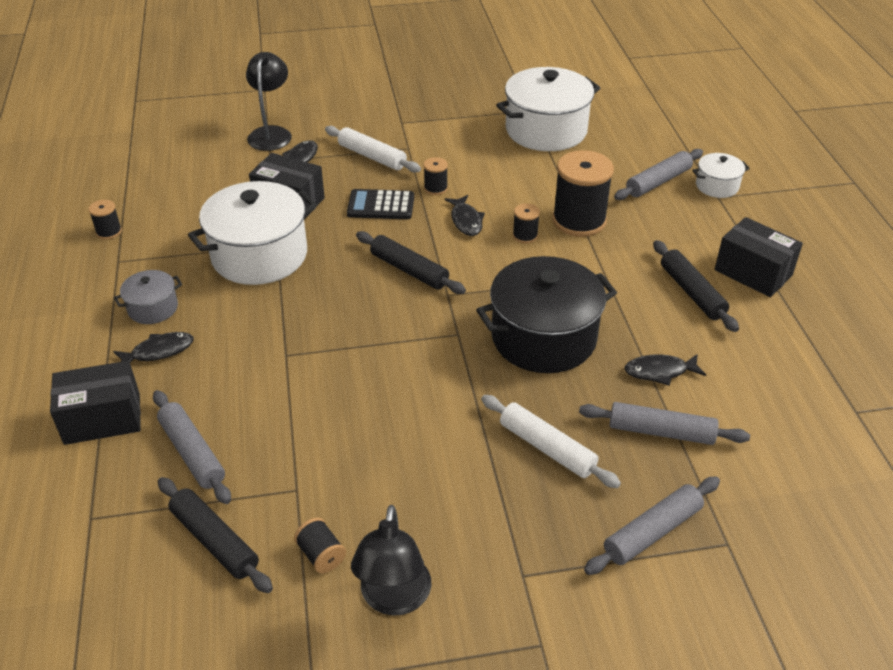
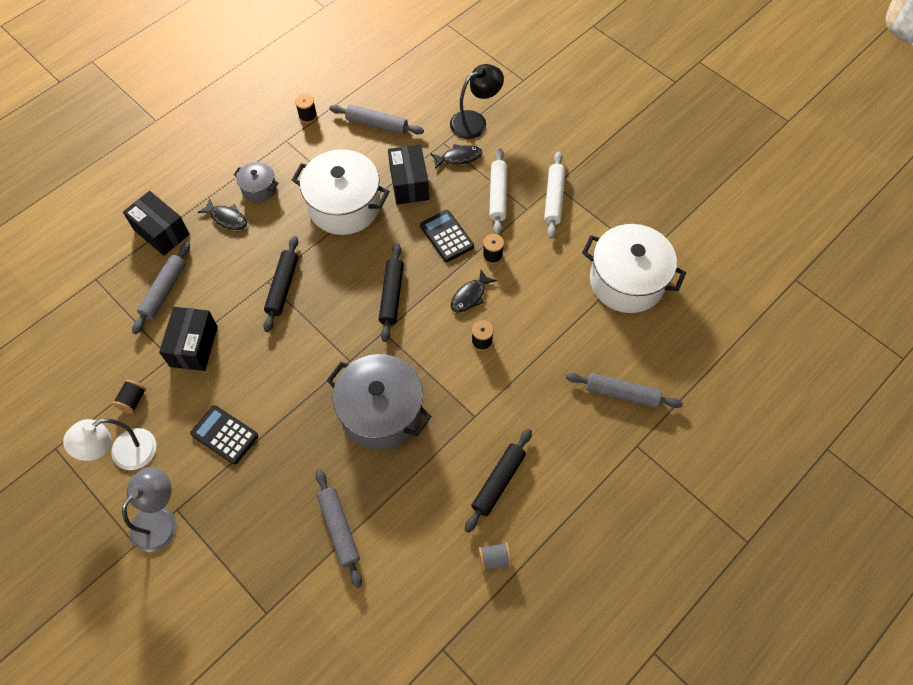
camera: 55 degrees right, 20 degrees up
(214, 541) = (113, 344): black rolling pin -> black rolling pin (282, 287)
(394, 599) = (124, 454): black lamp -> white lamp
(456, 481) = (224, 435): none -> black calculator
(524, 599) = (160, 520): none -> grey lamp
(543, 338) = (381, 412): black pot -> grey pot
(547, 448) = (282, 469): white rolling pin -> white rolling pin (554, 198)
(579, 221) = (527, 366): black spool -> none
(652, 532) = (250, 564): grey rolling pin -> grey rolling pin (377, 124)
(659, 372) = (397, 501): black fish -> none
(717, 186) = (651, 438): white pot -> none
(753, 273) = (554, 514): black box -> black box (194, 346)
(775, 331) = (494, 559): none -> grey spool

